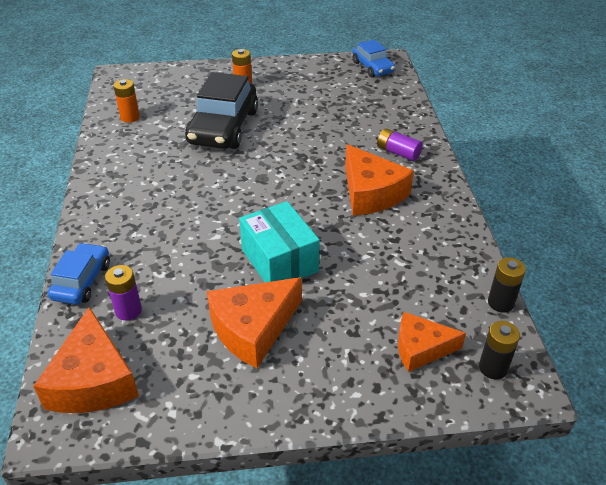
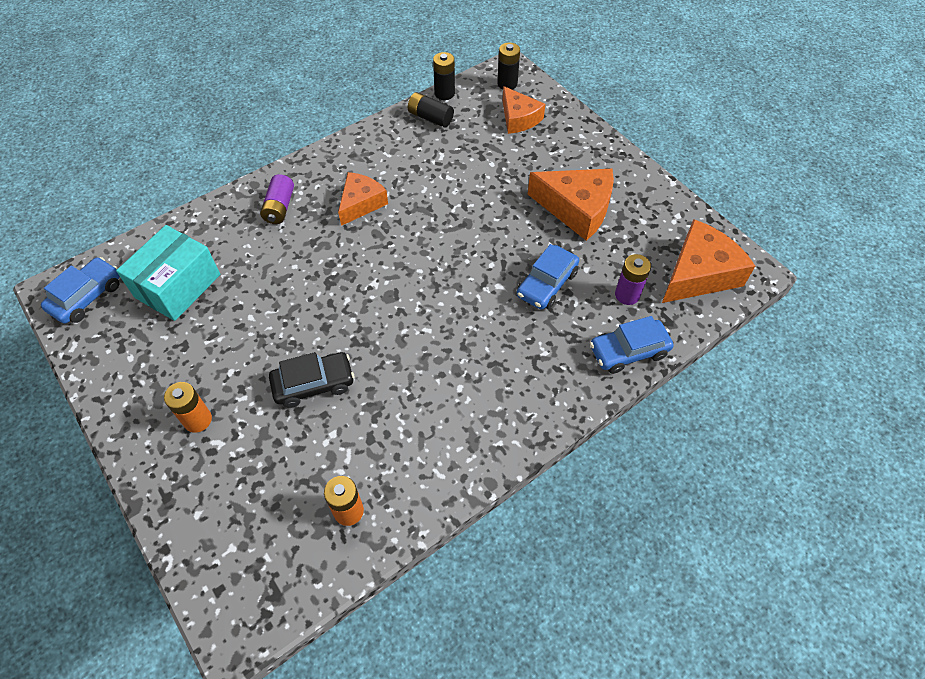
camera: 120 degrees left, 15 degrees up
(190, 264) = (547, 284): none -> blue car
(223, 127) = (314, 384): black car -> black car, size x0.57
(279, 260) = (495, 227): turquoise box -> turquoise box (178, 286)
(371, 193) = (361, 203): orange cheese -> orange cheese, size x0.65
(463, 276) = (430, 118): none -> black battery

